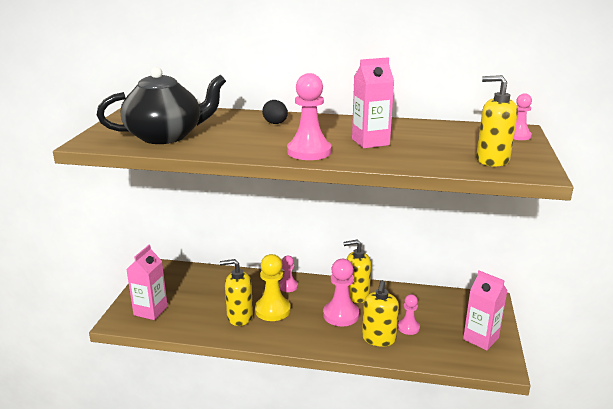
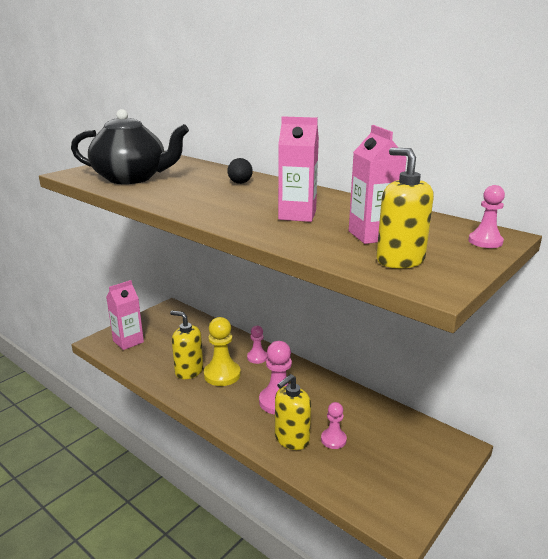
camera: 30 degrees right, 0 degrees up
(309, 152) = (221, 212): pink pawn -> none
(356, 295) = (313, 387): yellow soap dispenser -> none
(481, 338) = (404, 484): pink carton -> pink carton (372, 235)

